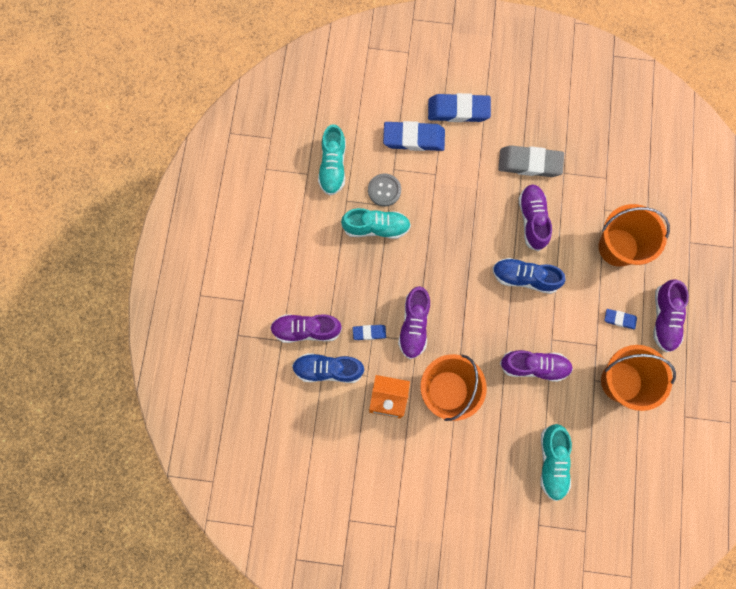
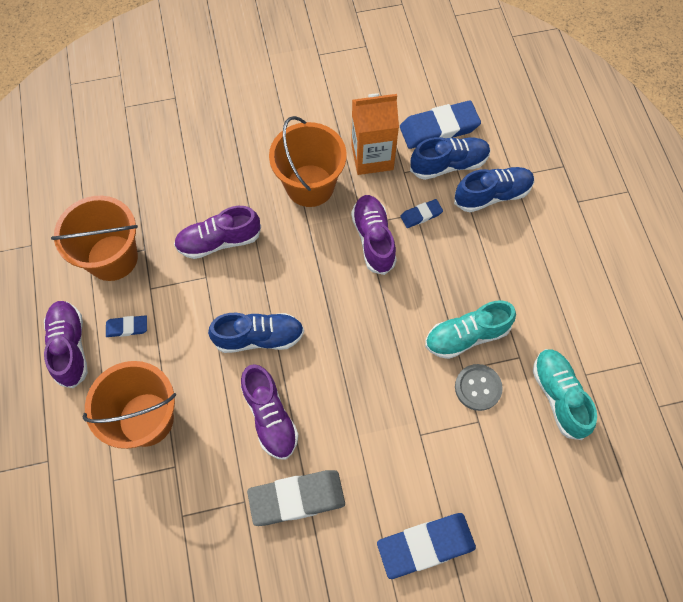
camera: 160 degrees right, 10 degrees down
(306, 330) = (492, 195): purple shoe -> blue shoe
(414, 138) = (470, 477): blue eraser -> blue eraser (439, 128)
(552, 462) = (174, 155): turquoise shoe -> none

